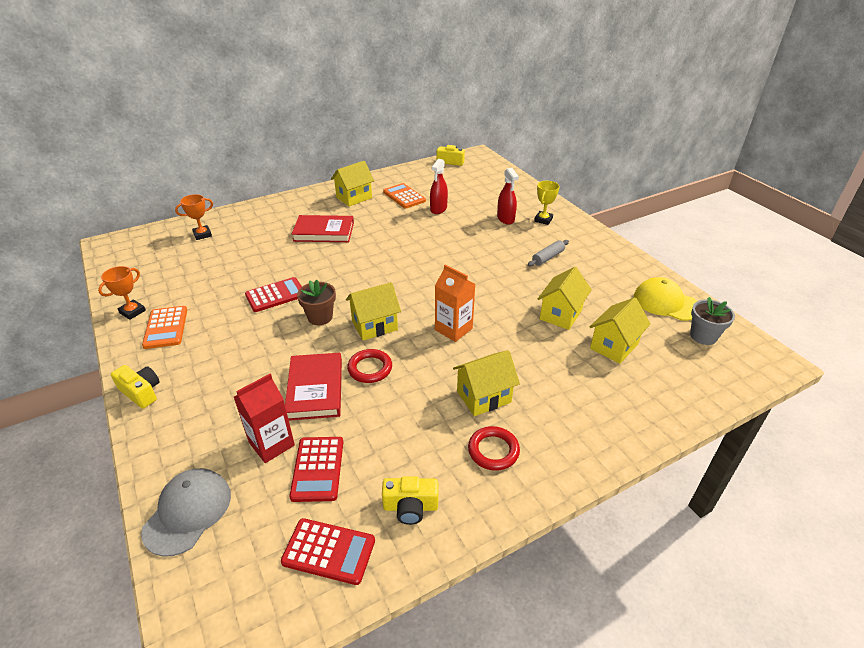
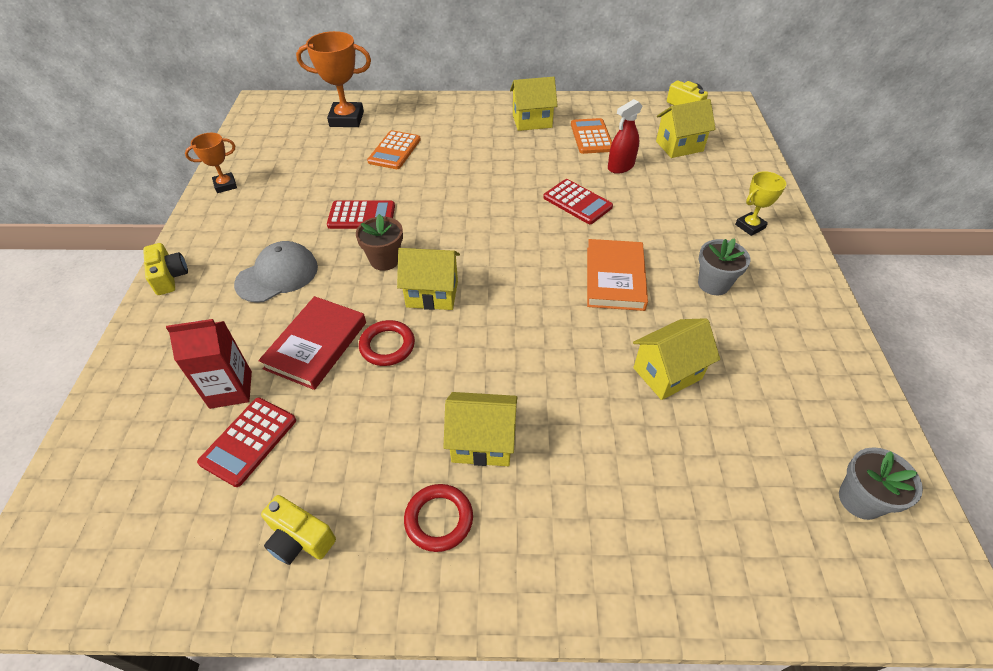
camera: 30 degrees right, 10 degrees up
(166, 327) = (239, 214): orange calculator -> orange calculator (394, 151)
(188, 512) = (111, 426): grey cap -> grey cap (277, 275)
(202, 234) = (346, 119): orange trophy -> orange trophy, size x1.71
(324, 232) = (467, 155): red book -> none
(329, 551) = (188, 543): red calculator -> red calculator (577, 202)
(453, 329) = (516, 336): orange carton -> none
(488, 274) = (615, 278): none -> orange book
(505, 219) = (698, 208): red spray bottle -> none
(548, 257) = (713, 284): grey rolling pin -> grey flower pot
(614, 346) = (706, 452): yellow house -> yellow house (679, 146)
(666, 303) = (840, 421): yellow cap -> none

